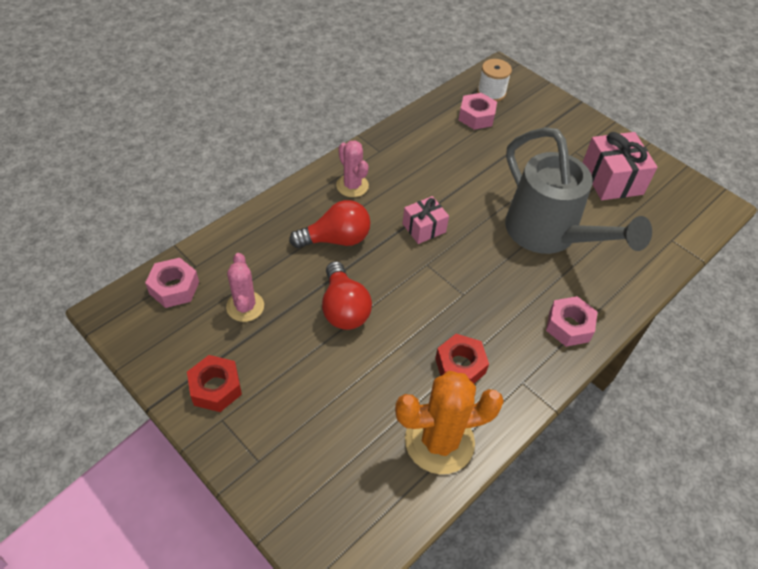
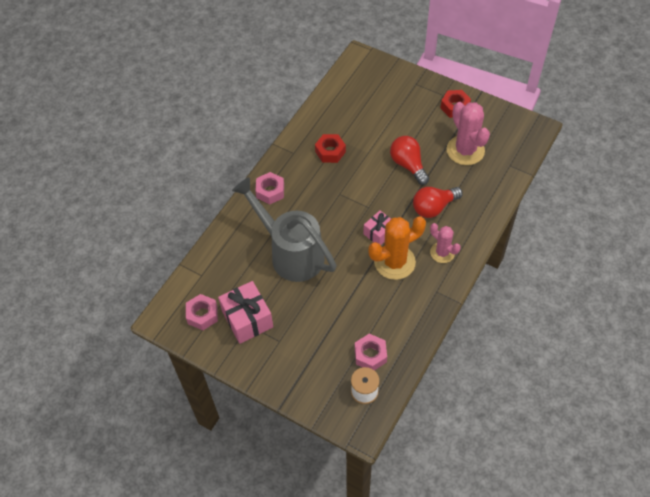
camera: 170 degrees right, 5 degrees up
(174, 288) = (512, 149): pink nut -> pink nut (202, 315)
(245, 306) = (465, 150): pink cactus -> pink cactus, size x1.66
(439, 441) = (331, 113): orange cactus -> orange cactus (394, 262)

